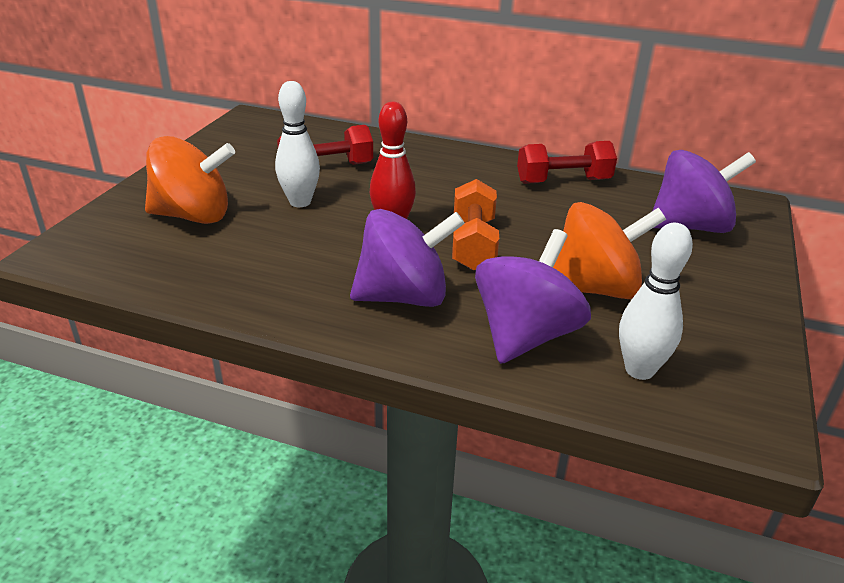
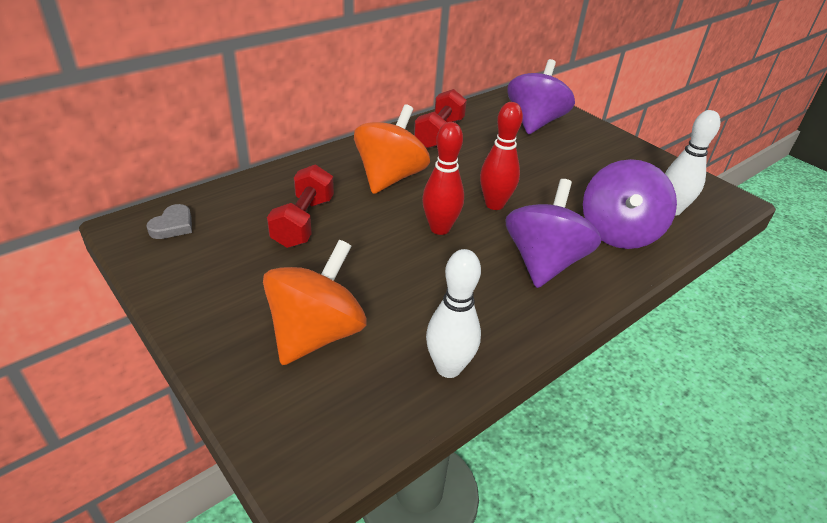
camera: 60 degrees left, 5 degrees up
(266, 128) = (173, 226): none -> grey heart
(300, 202) = (353, 259): white bowling pin -> white bowling pin (448, 368)
(473, 244) = (494, 204): orange dumbbell -> red bowling pin
(525, 335) = (618, 232): purple spinning top -> purple spinning top turned 135 degrees counterclockwise
(595, 288) = (581, 185): orange spinning top -> orange spinning top (390, 177)

